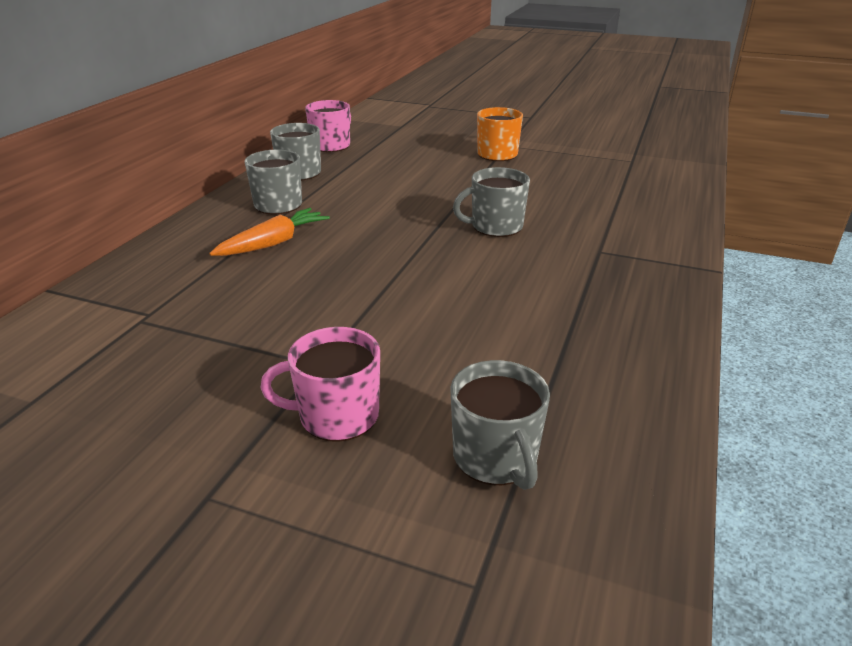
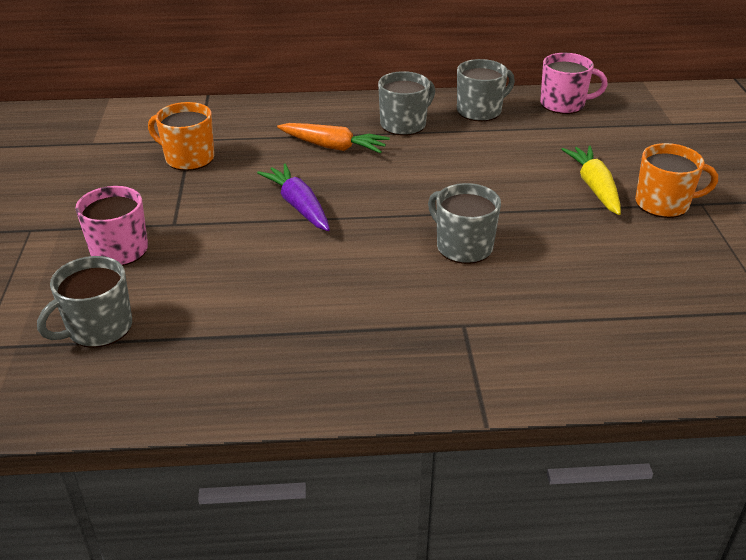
camera: 65 degrees right, 5 degrees up
(183, 329) = (188, 158): none -> orange mug
(362, 282) = (298, 206): none -> purple carrot
(457, 166) = (594, 187): none -> yellow carrot

